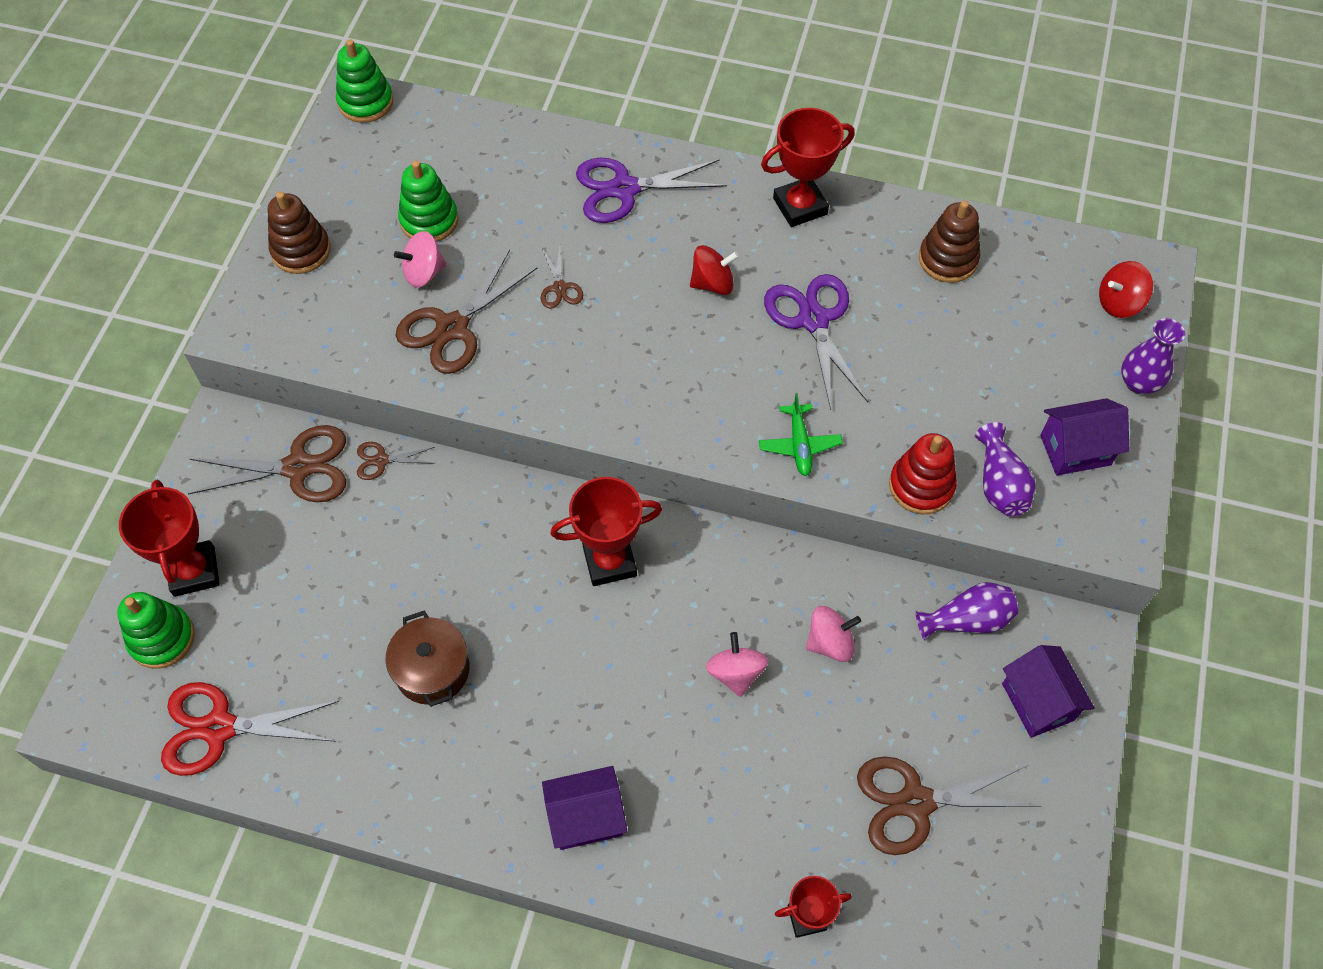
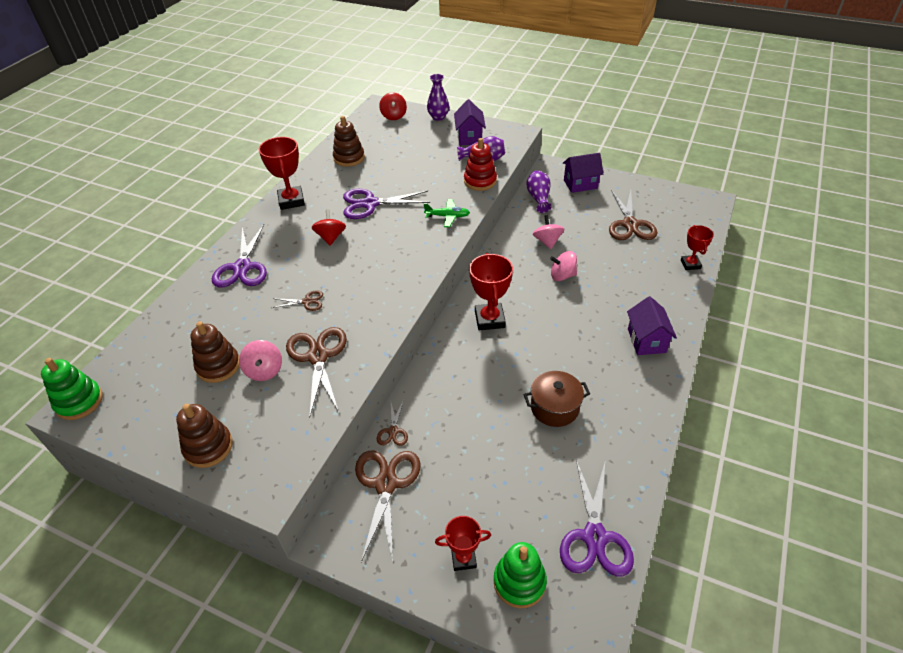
camera: 80 degrees left, 15 degrees down
(194, 571) = (463, 558): red trophy -> red trophy, size x0.63
(219, 728) = (594, 537): red scissors -> purple scissors
(429, 220) = (218, 366): green stacking toy -> brown stacking toy
(452, 328) = (318, 356): brown scissors -> brown scissors turned 150 degrees counterclockwise

